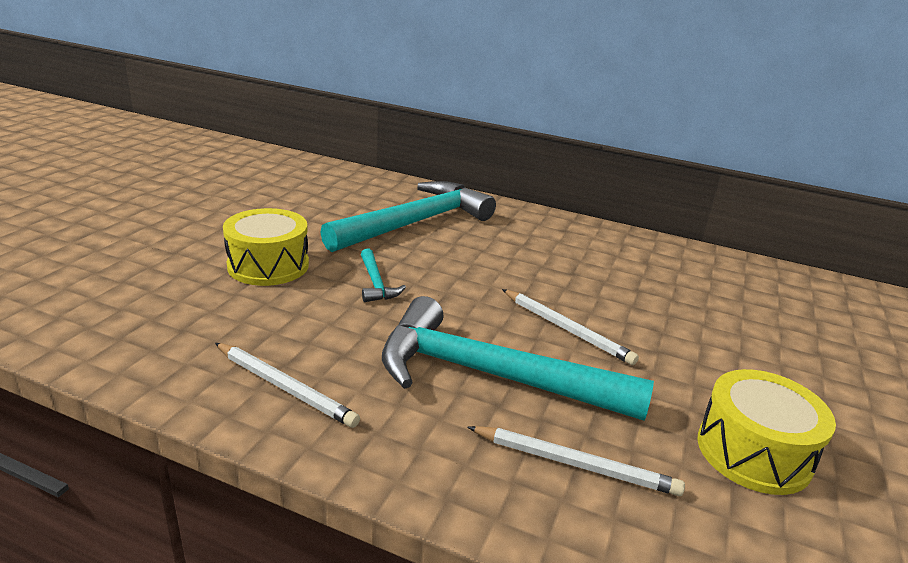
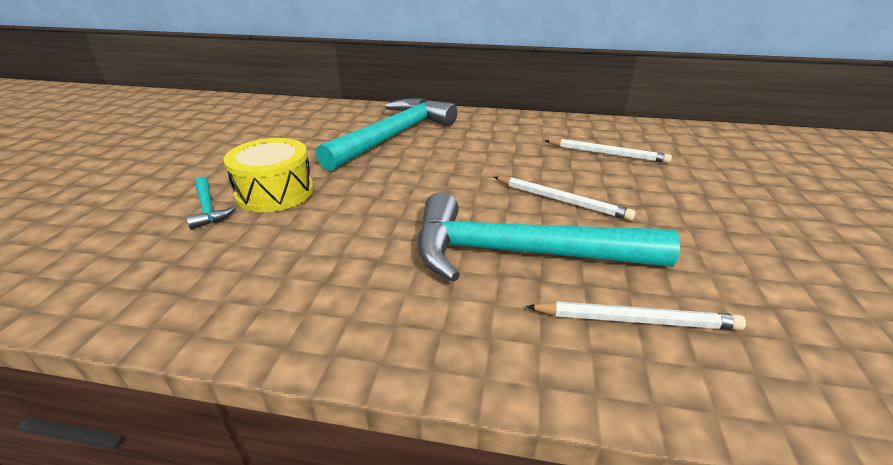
camera: 10 degrees left, 5 degrees up
(284, 387) = (332, 304): white pencil -> white pencil (607, 154)
(376, 283) = (381, 191): turquoise hammer -> turquoise hammer (208, 208)
(753, 452) = (769, 275): yellow drum -> none

